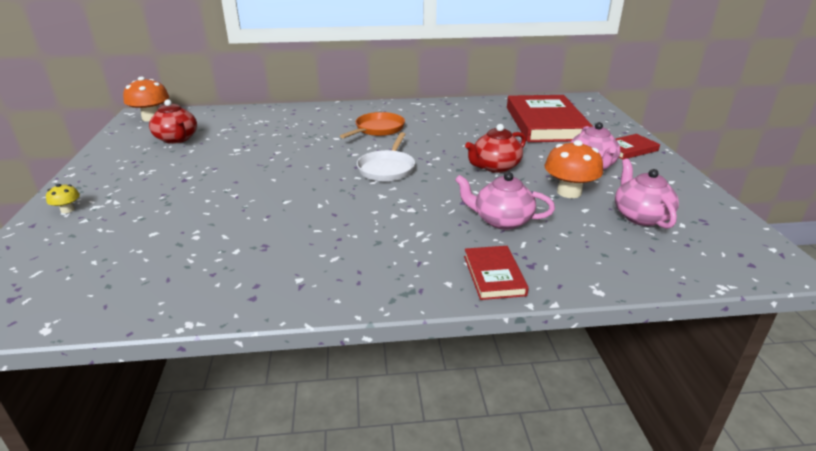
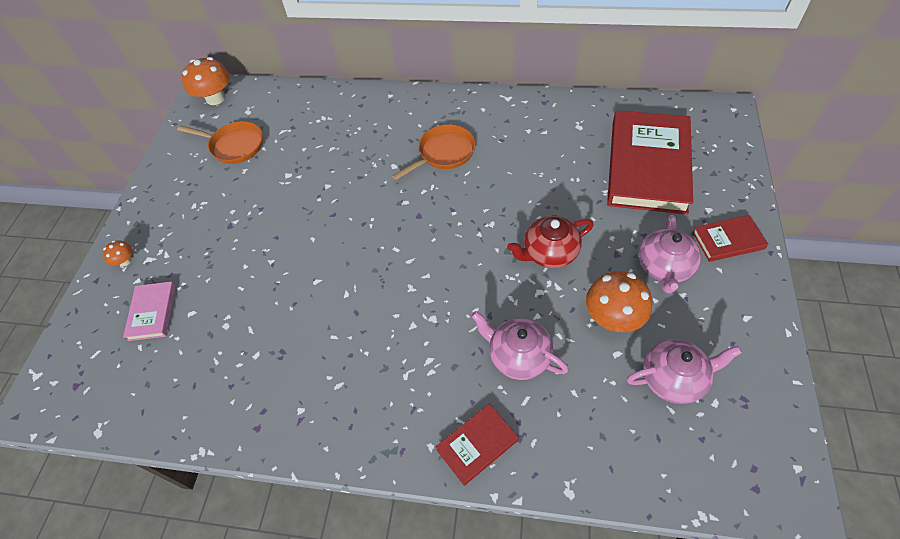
camera: 20 degrees right, 25 degrees up
(67, 210) = (125, 261): yellow mushroom -> orange mushroom
(106, 238) = (152, 312): none -> pink book
(177, 139) = (234, 146): red teapot -> orange pan
(387, 168) = (431, 237): white pan -> none
(494, 275) = (477, 445): red book -> red book turned 45 degrees clockwise
(640, 216) = (674, 378): pink teapot -> pink teapot turned 75 degrees clockwise

